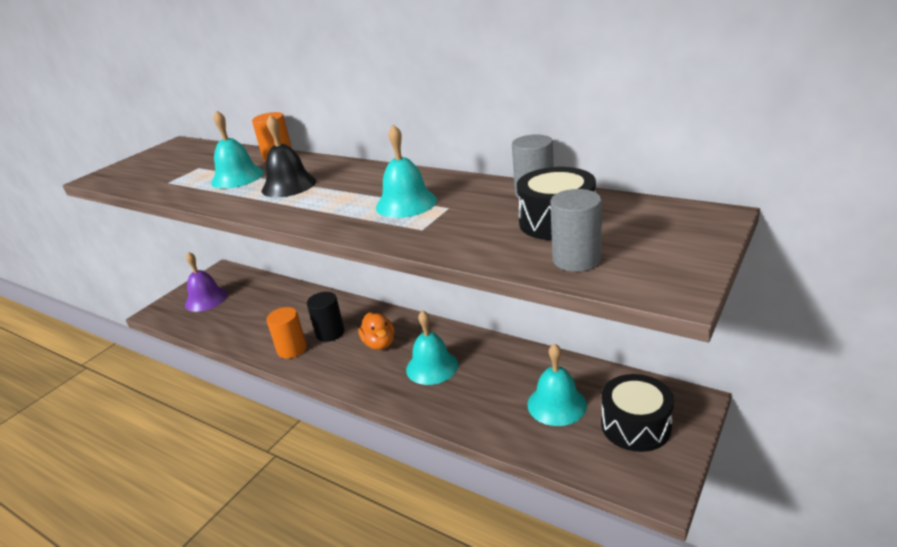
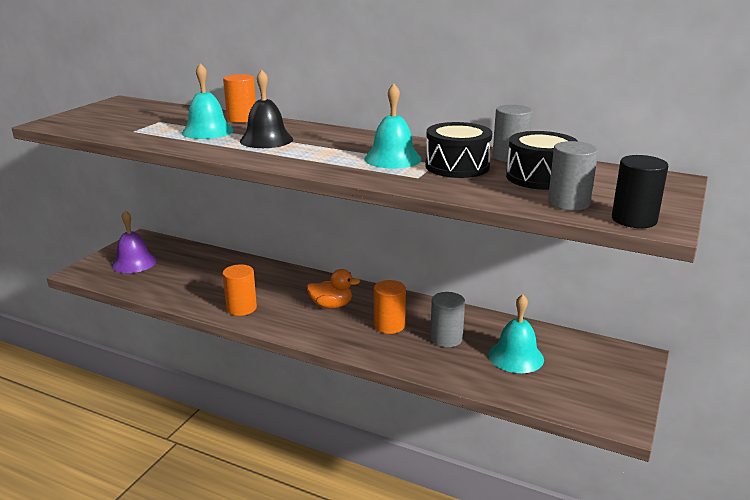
camera: 10 degrees left, 5 degrees down
(330, 333) = (277, 295): black cylinder -> black cylinder (634, 220)
(379, 343) = (331, 305): orange duck -> orange duck turned 60 degrees counterclockwise
(432, 367) = (389, 325): turquoise bell -> orange cylinder
(487, 382) = (446, 338): none -> grey cylinder
(635, 426) = (591, 373): black drum -> black drum (457, 166)

